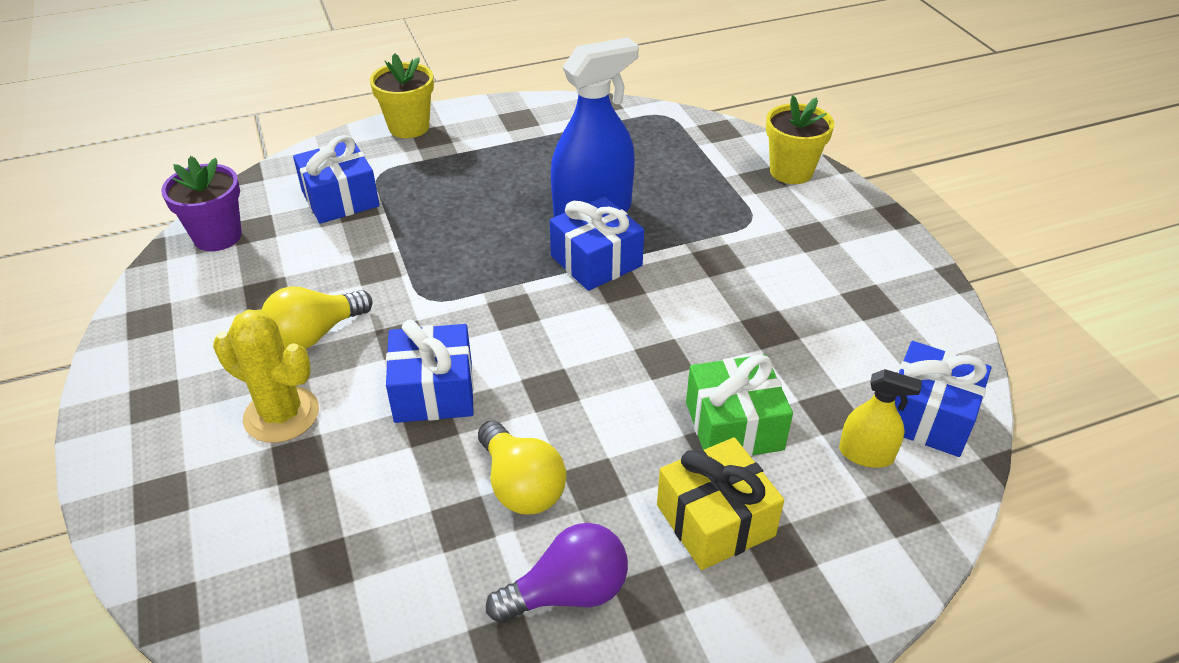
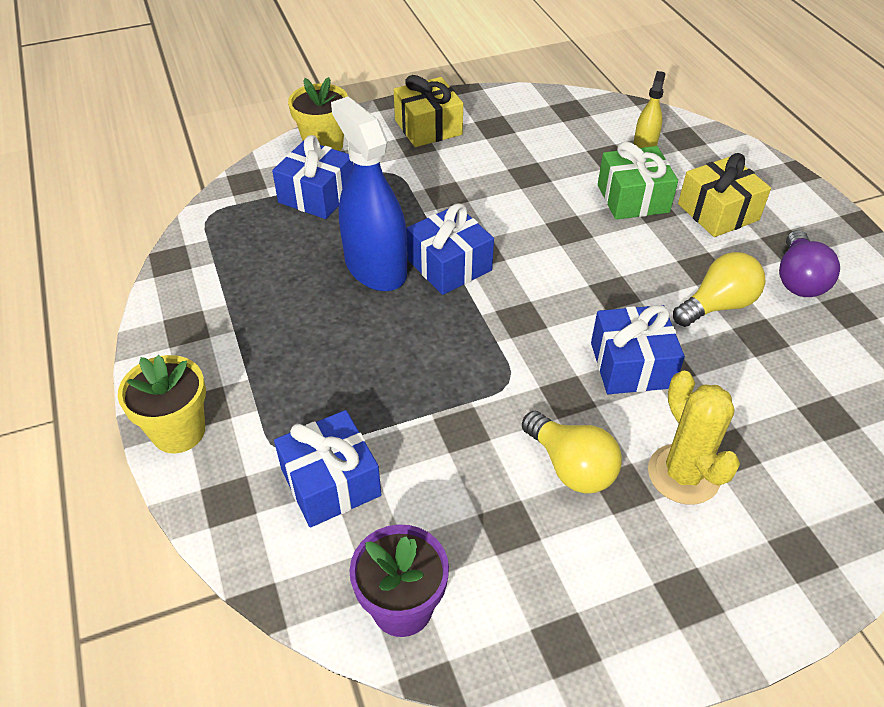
camera: 90 degrees left, 5 degrees up
(281, 415) = (683, 474): yellow cactus -> yellow cactus turned 45 degrees counterclockwise
(568, 592) = (798, 279): purple light bulb -> purple light bulb turned 150 degrees counterclockwise
(849, 245) = (428, 127): none -> yellow gift
(928, 416) = (606, 118): blue gift -> blue gift (317, 195)

